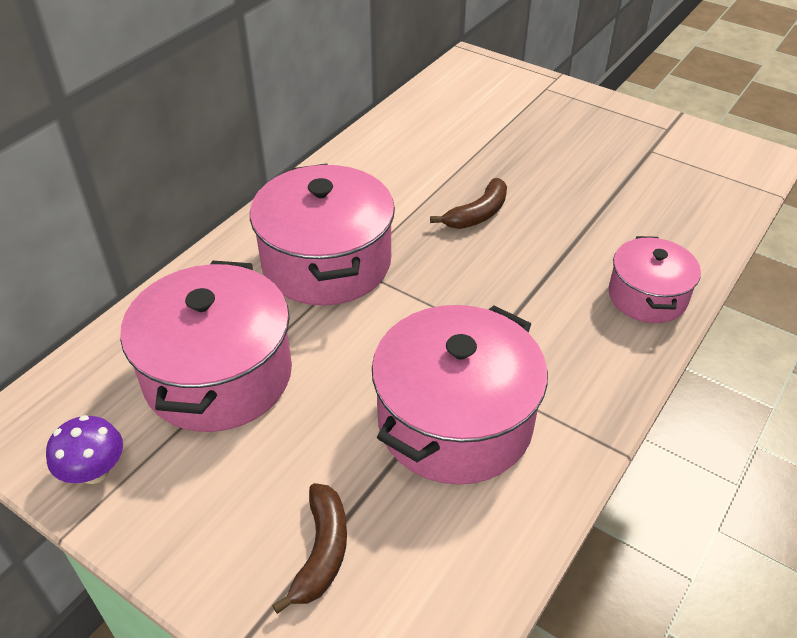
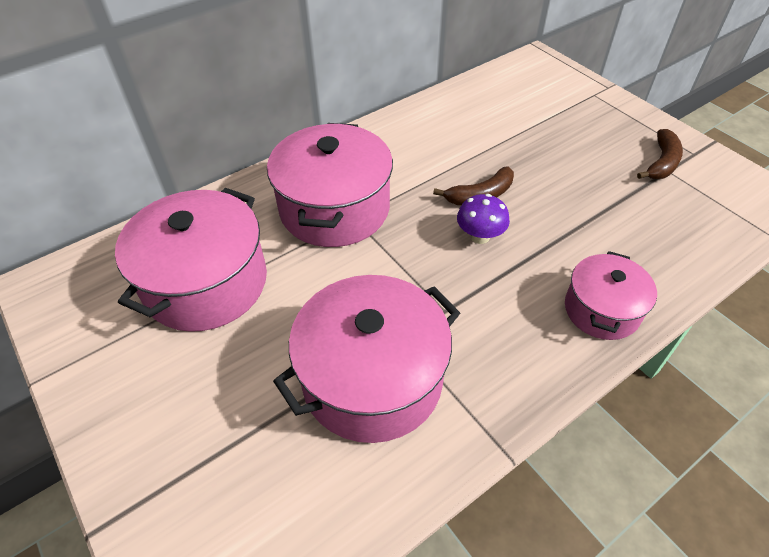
camera: 20 degrees right, 5 degrees up
(94, 471) = (79, 337): purple mushroom -> purple mushroom (480, 236)
(322, 552) = (208, 462): brown banana -> brown banana (662, 163)

